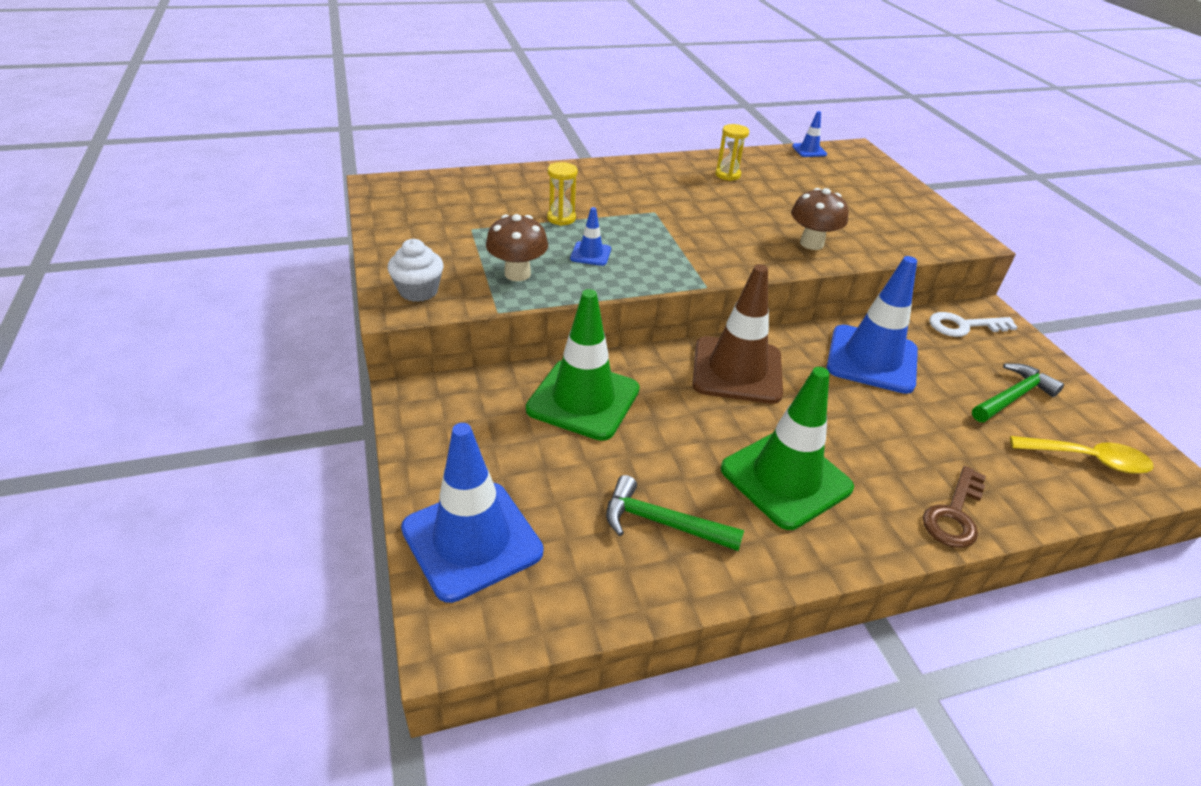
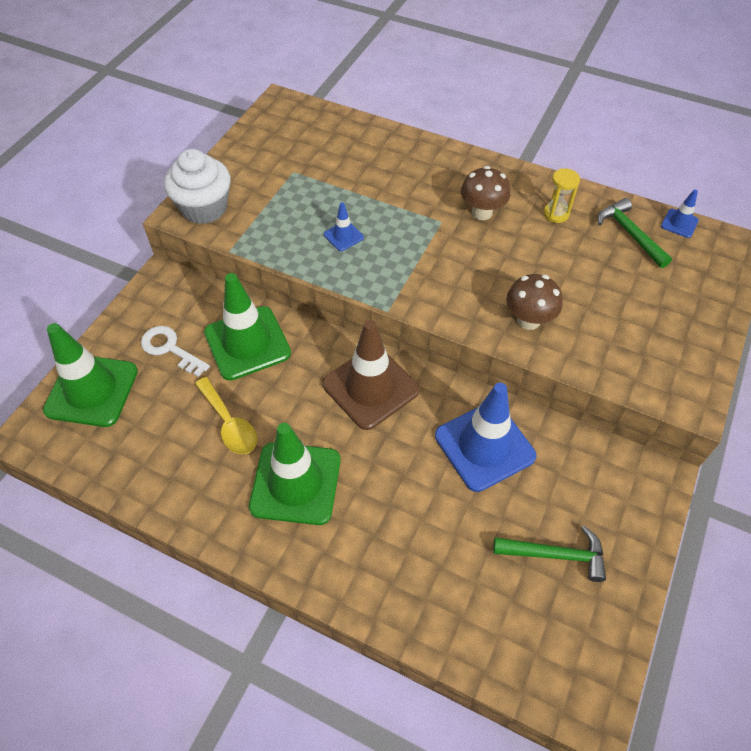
camera: 45 degrees right, 15 degrees up
(418, 291) = (204, 208): white cupcake -> white cupcake, size x1.57
(472, 540) = (92, 390): blue traffic cone -> green traffic cone
(517, 274) = (276, 227): brown mushroom -> brown mushroom (482, 212)
(561, 218) = (363, 193): yellow hourglass -> none
(662, 522) = (190, 454): green hammer -> green hammer (629, 234)
(954, 514) = (368, 592): brown key -> none
(963, 326) = (612, 472): white key -> white key (170, 349)
(1087, 459) = (536, 642): yellow spoon -> yellow spoon (229, 423)

